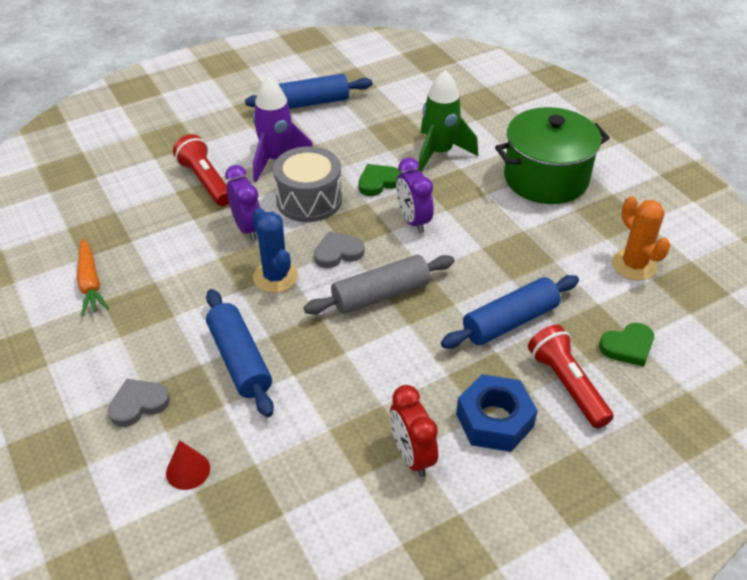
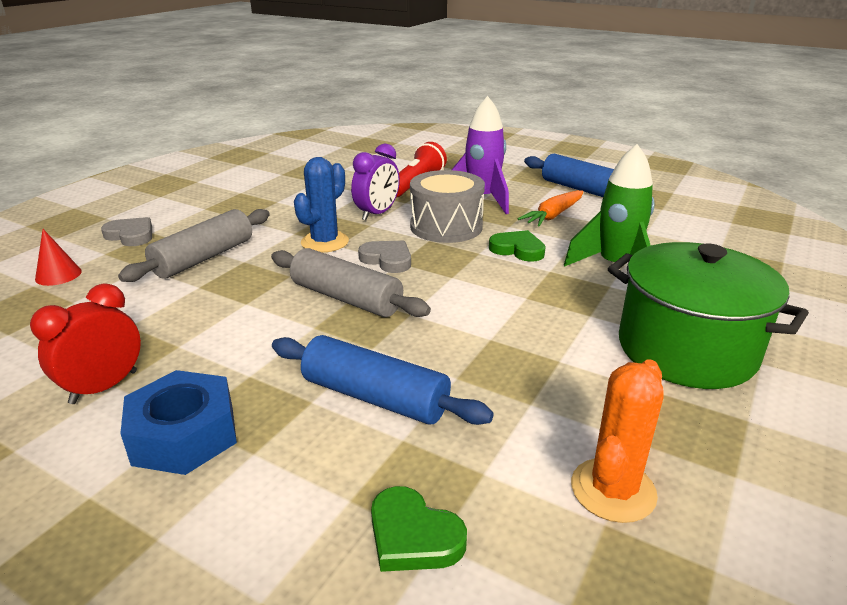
camera: 60 degrees right, 15 degrees down
(90, 283) = (256, 183): orange carrot -> orange carrot (553, 215)
(240, 360) = (204, 258): blue rolling pin -> grey rolling pin
(413, 220) = (482, 283): purple clock -> none
(567, 385) = (284, 486): red flashlight -> none

